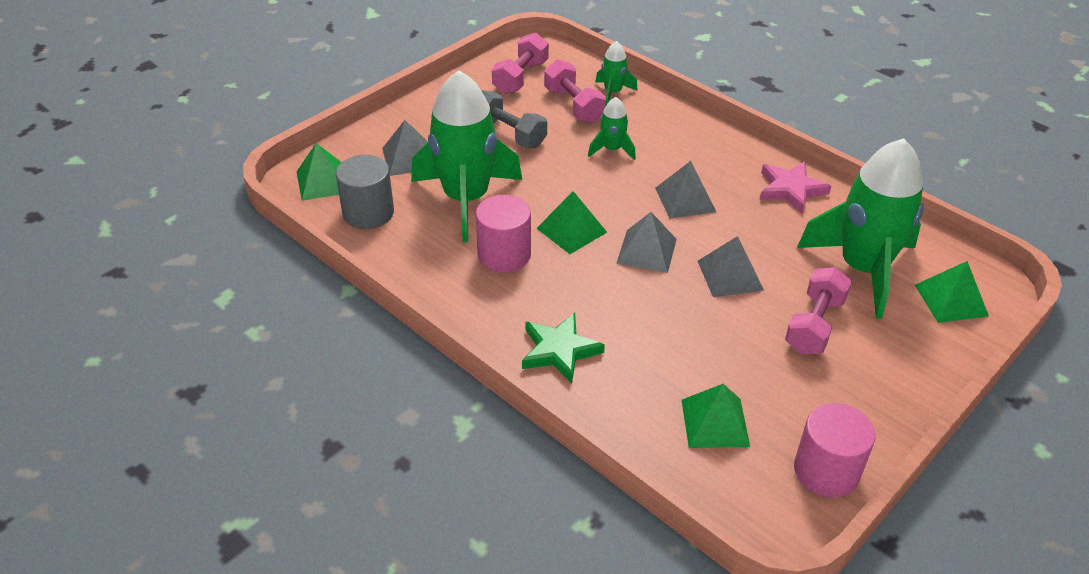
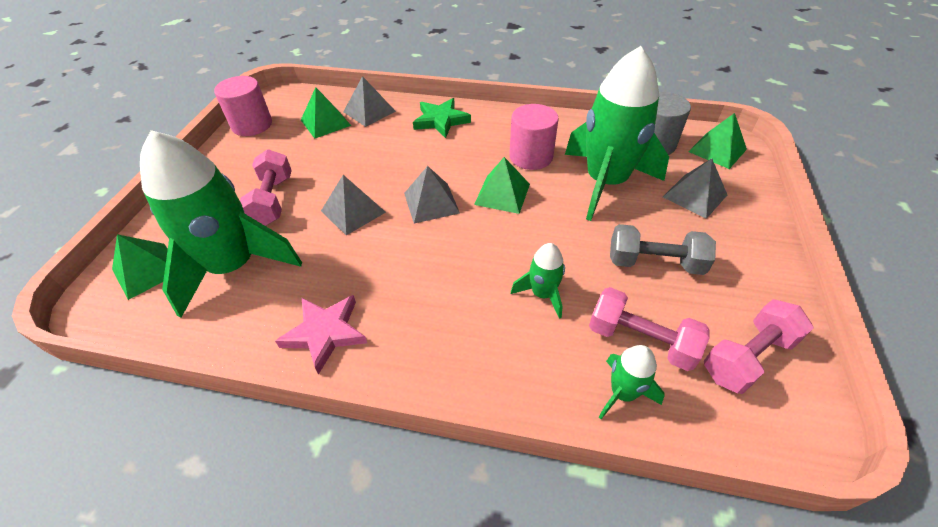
camera: 150 degrees right, 5 degrees up
(521, 77) = (747, 357): pink dumbbell -> pink dumbbell turned 60 degrees clockwise
(685, 199) = (429, 267): grey pyramid -> grey pyramid (369, 111)

